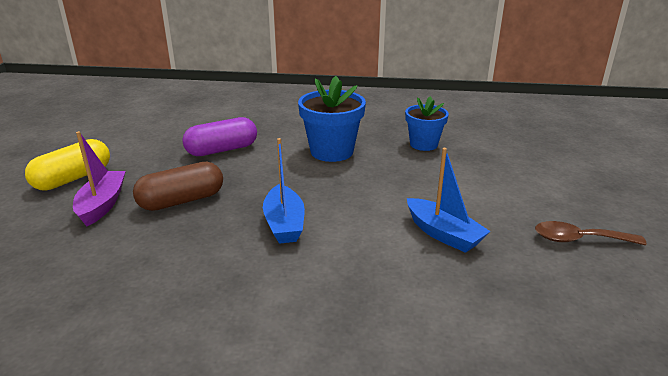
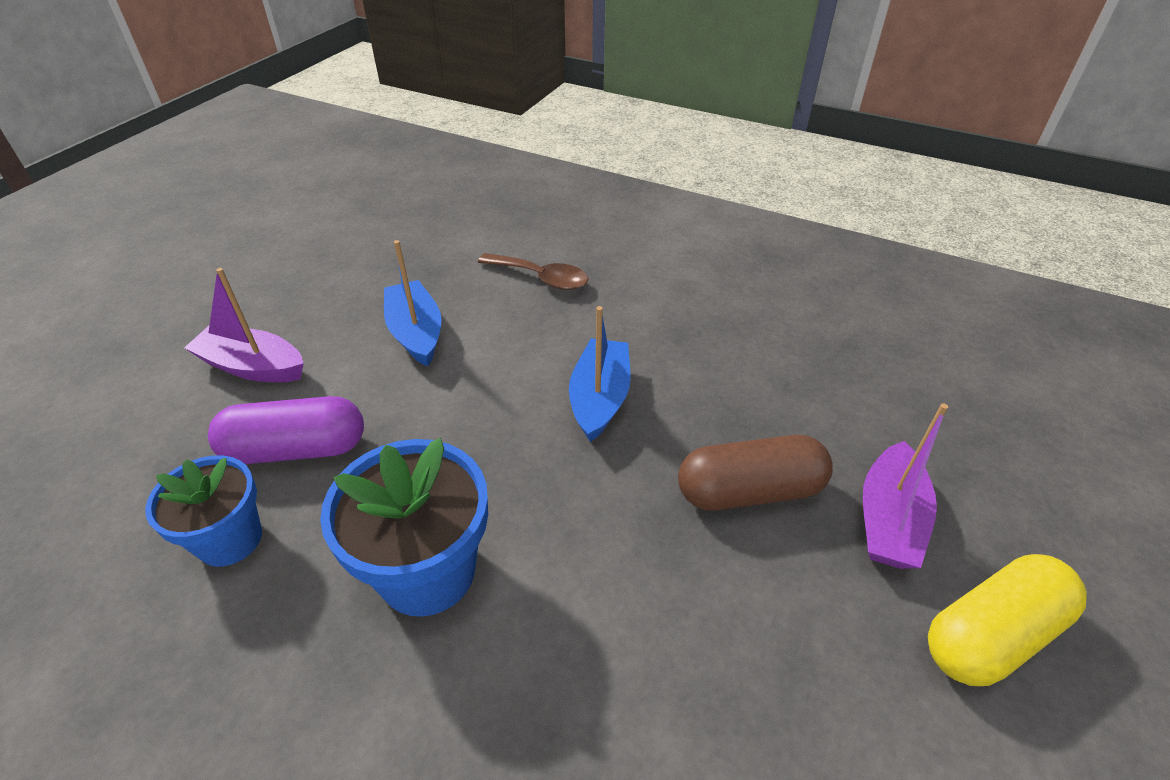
camera: 160 degrees left, 15 degrees up
(222, 150) = (664, 662): purple capsule -> purple capsule (296, 449)
(517, 194) = (253, 367): none -> purple boat
(579, 239) = (284, 291): brown spoon -> brown spoon (541, 278)

